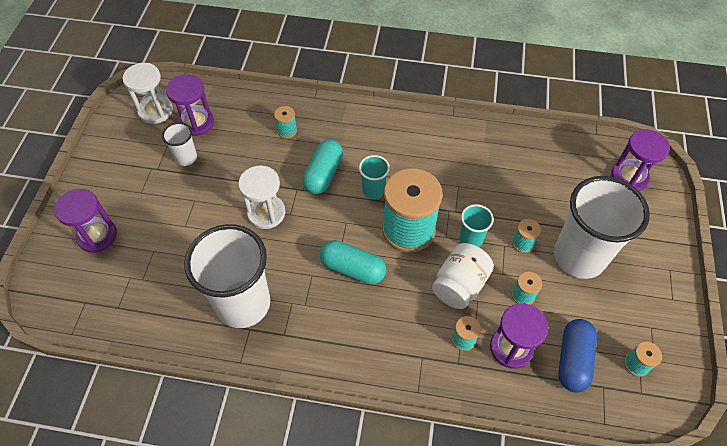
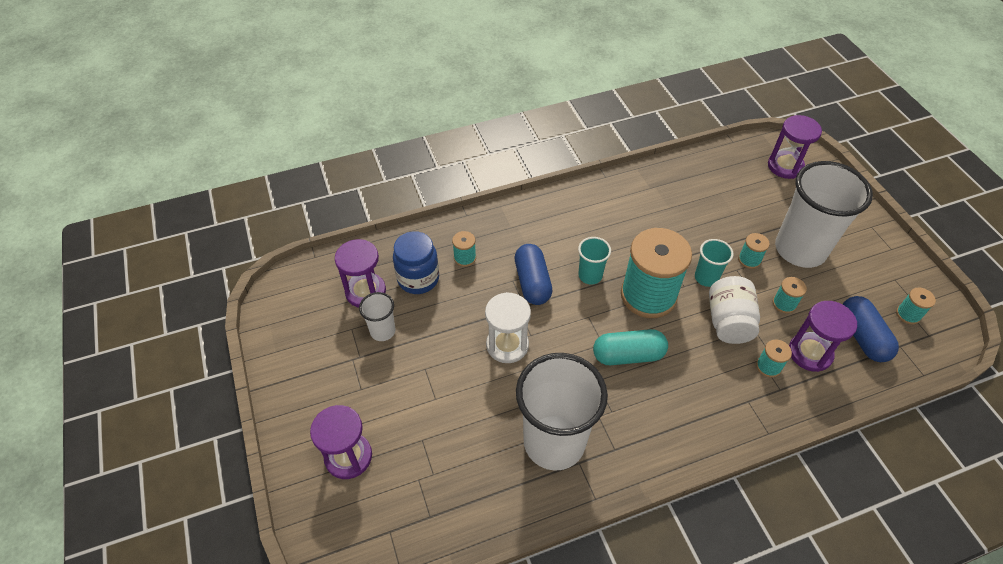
camera: 30 degrees left, 5 degrees down
(155, 111) = (311, 300): white hourglass -> none
(240, 130) = (418, 279): none -> blue jar
(323, 174) = (532, 282): turquoise capsule -> blue capsule

